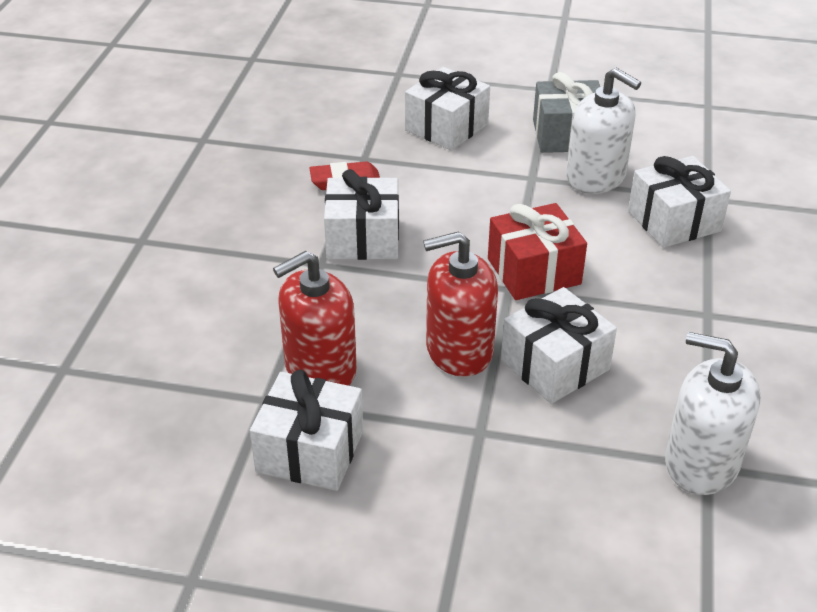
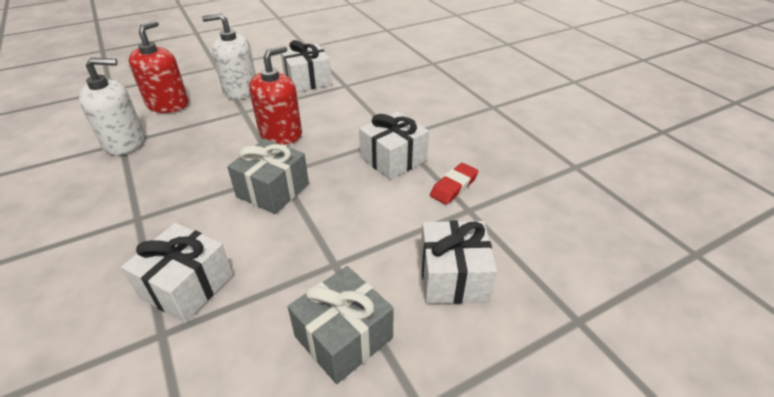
camera: 140 degrees right, 0 degrees up
(320, 368) = (337, 101): red soap dispenser -> red soap dispenser (168, 104)
(534, 271) = (273, 190): red gift -> grey gift
(555, 365) = (224, 149): white gift -> none
(596, 177) = (281, 296): white soap dispenser -> white soap dispenser (240, 90)

